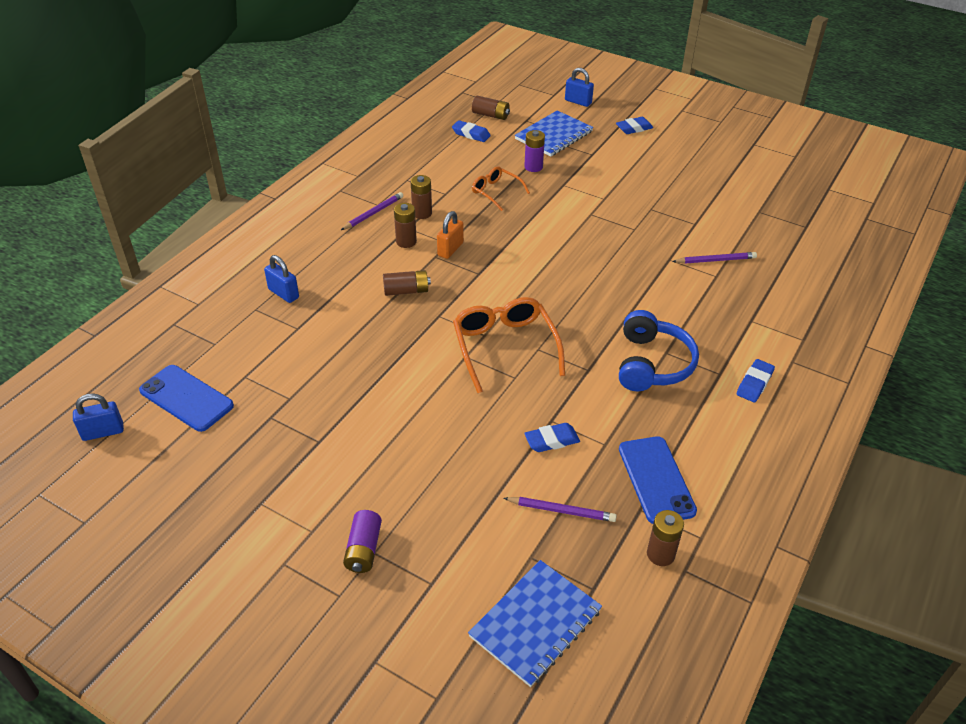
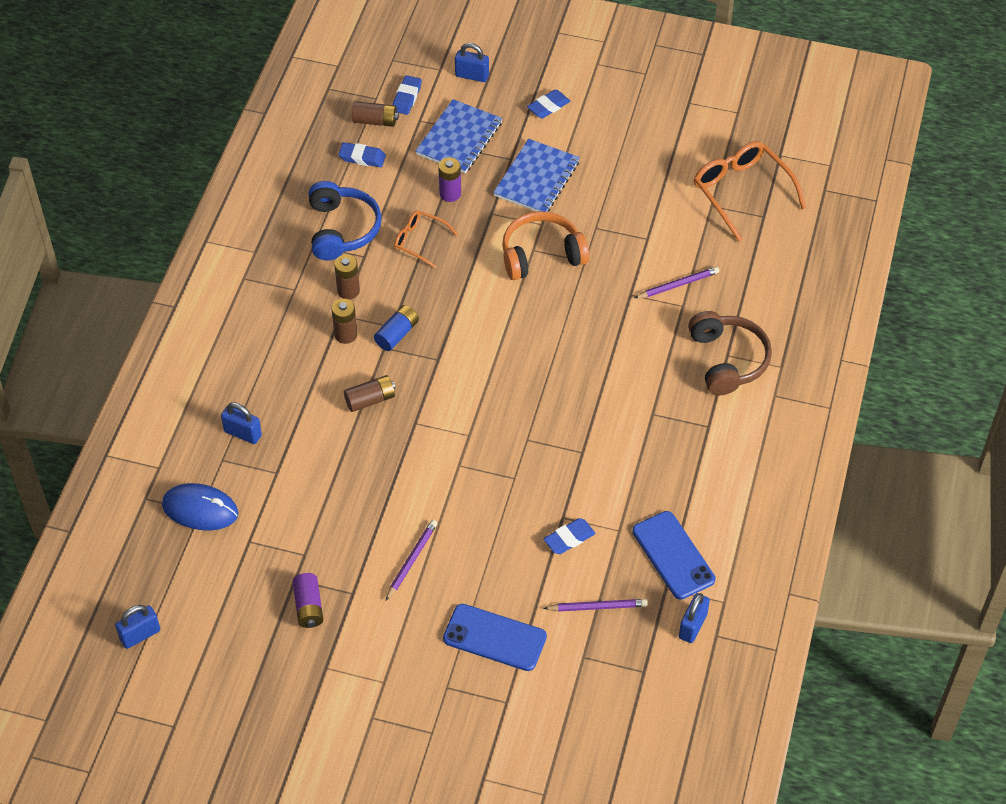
camera: 15 degrees left, 10 degrees up
(186, 398) = (202, 579): blue phone -> blue phone (494, 637)
(216, 342) = (200, 509): none -> blue mouse
(363, 549) = (436, 687): purple battery -> purple battery (308, 607)
(373, 213) = (294, 303): purple pencil -> purple pencil (411, 560)
(450, 249) = (397, 334): orange padlock -> blue battery
(504, 347) = (493, 445): orange glasses -> orange glasses (741, 192)
(535, 623) = (604, 713): blue notebook -> blue notebook (536, 179)
(597, 218) = (541, 255): none -> orange headphones
(652, 364) = (642, 430): blue headphones -> blue headphones (342, 229)
(660, 554) = (692, 626): brown battery -> blue padlock
(750, 324) = (727, 360): none -> brown headphones
(754, 383) = (743, 430): blue eraser -> blue eraser (406, 98)

